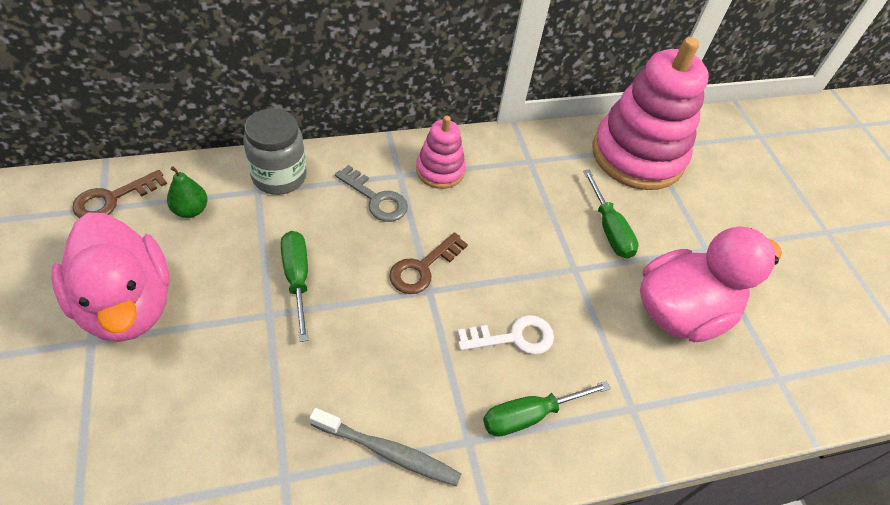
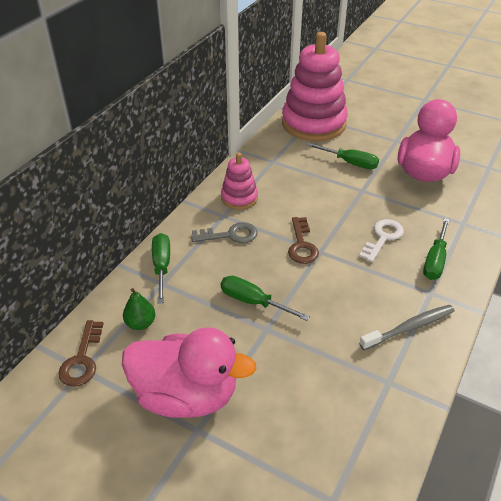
camera: 40 degrees left, 10 degrees down
(279, 176) = (162, 267): grey jar -> green screwdriver

